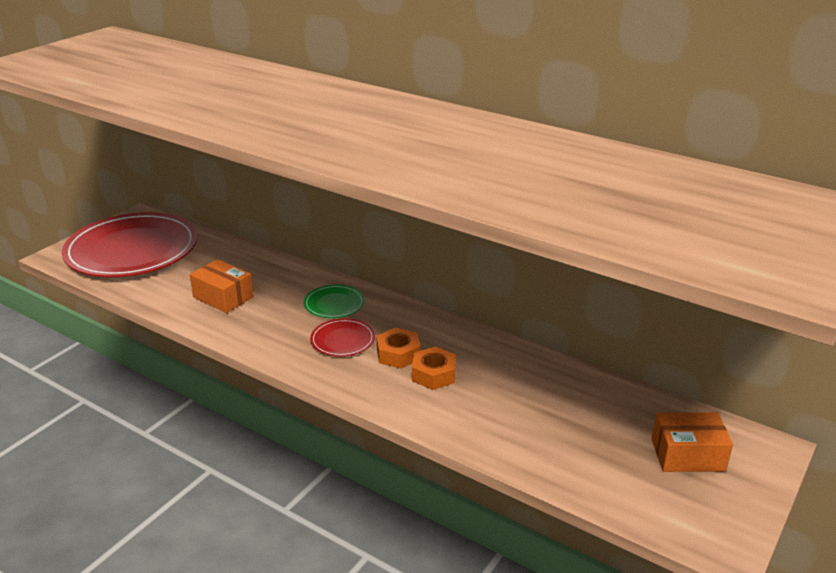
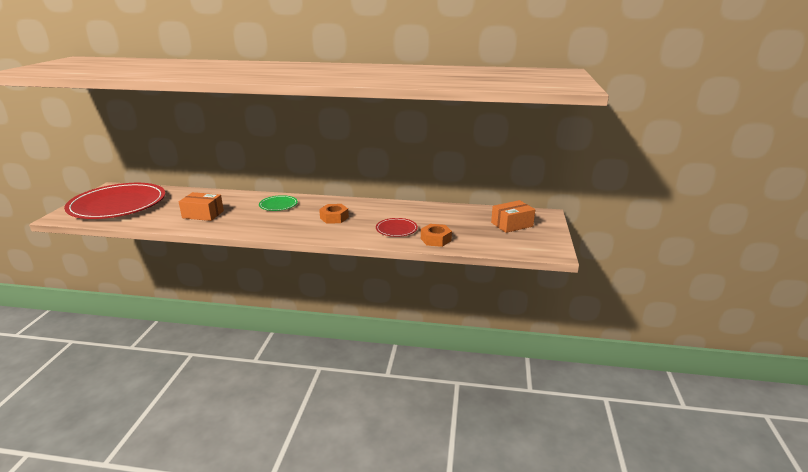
camera: 25 degrees left, 5 degrees down
(342, 340) = (296, 218): red plate -> red plate (396, 229)
(434, 374) = (361, 221): orange nut -> orange nut (435, 239)

